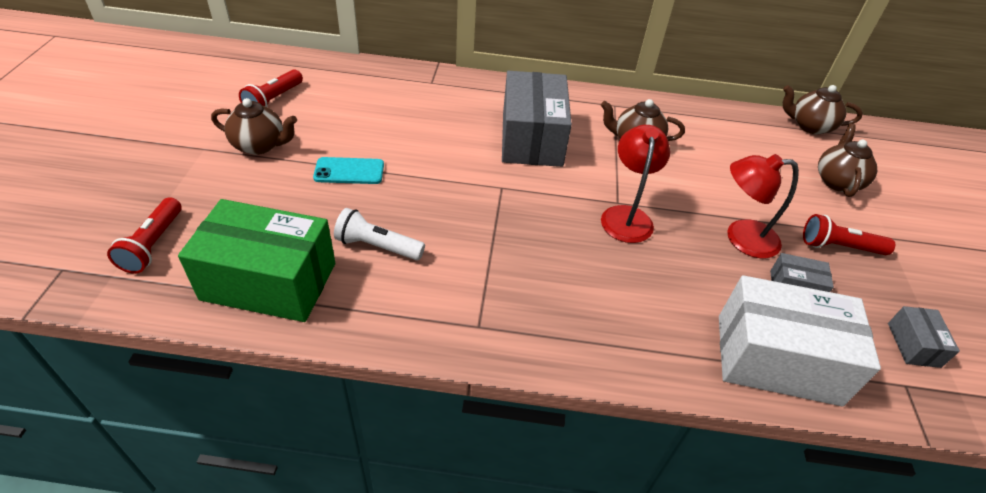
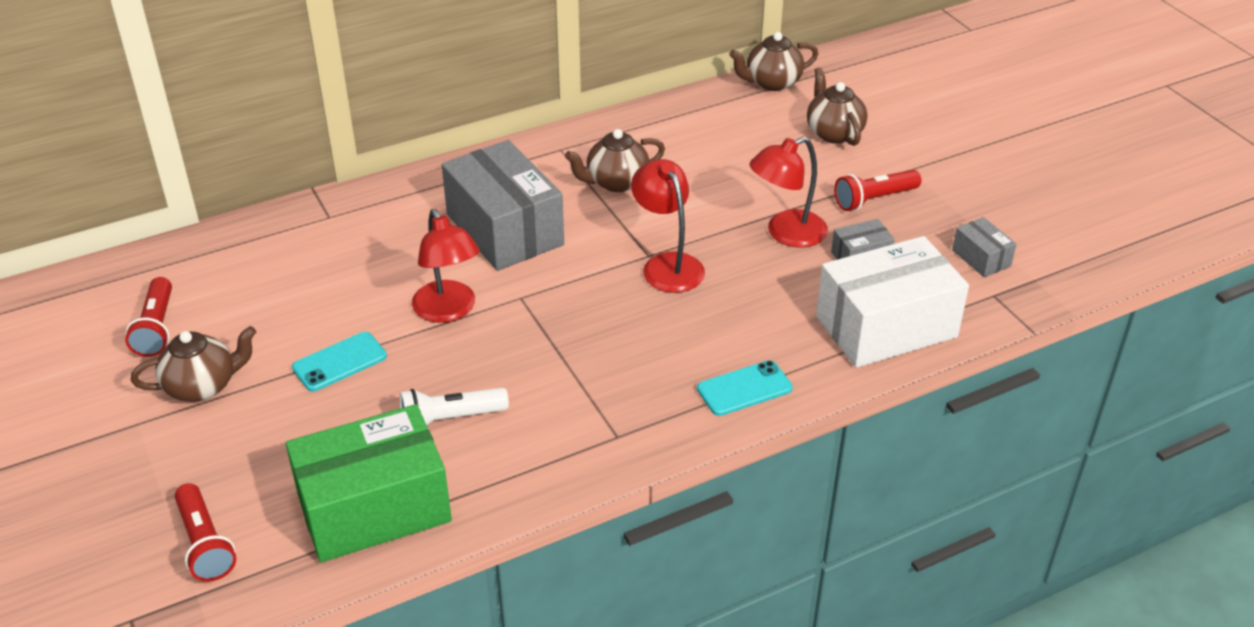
camera: 30 degrees left, 5 degrees down
(446, 173) = (448, 311): none -> red lamp
(610, 345) = (744, 388): none -> turquoise phone

